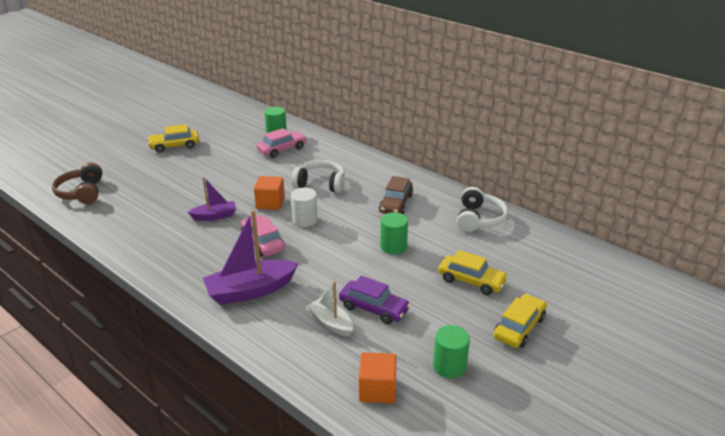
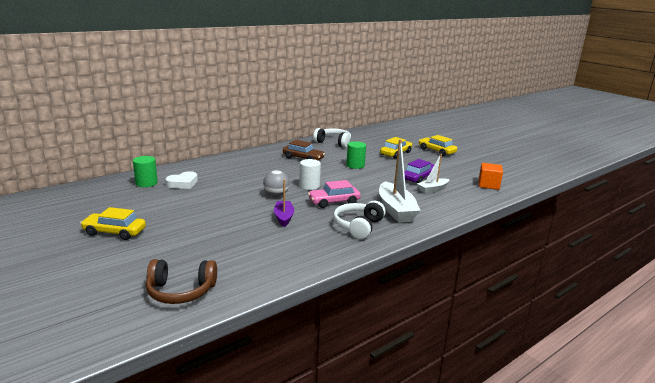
camera: 80 degrees left, 10 degrees down
(175, 146) = (114, 232): yellow car -> yellow car turned 105 degrees clockwise
(250, 291) = (396, 210): purple boat -> white boat
(270, 203) = (276, 195): orange cube -> grey ball
(282, 149) = (183, 183): pink car -> white heart
(321, 184) = (258, 176): white headphones -> white headphones (358, 226)
(449, 366) = (467, 168): green cylinder -> none

